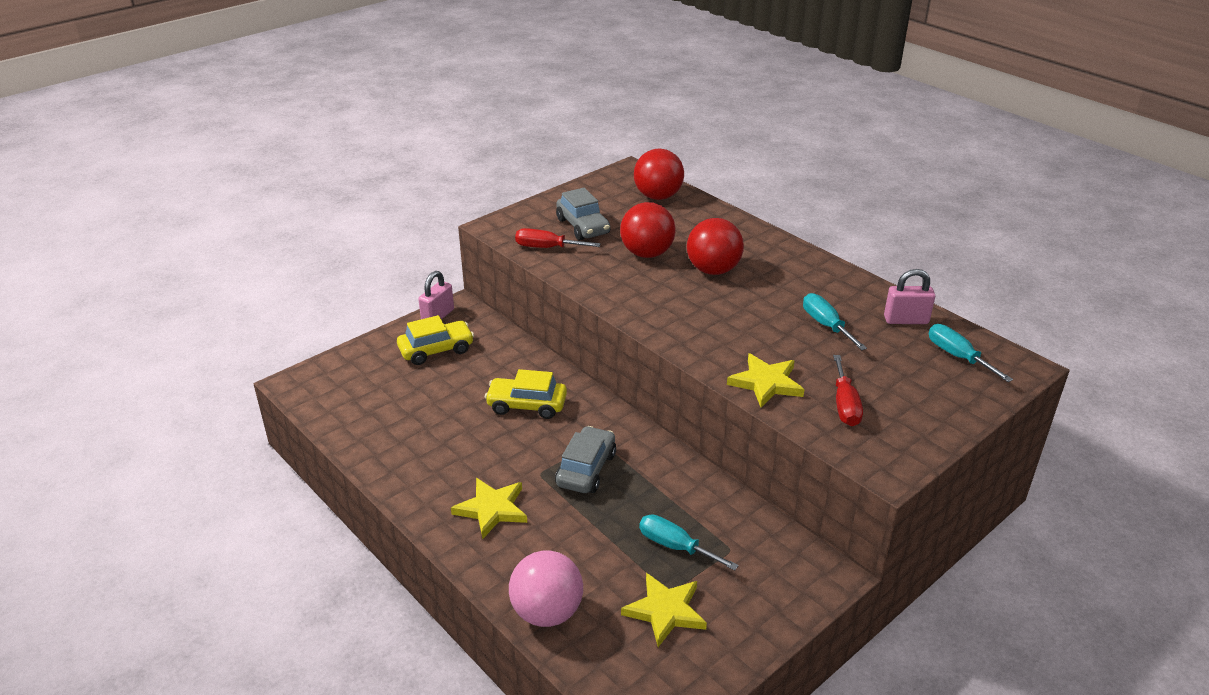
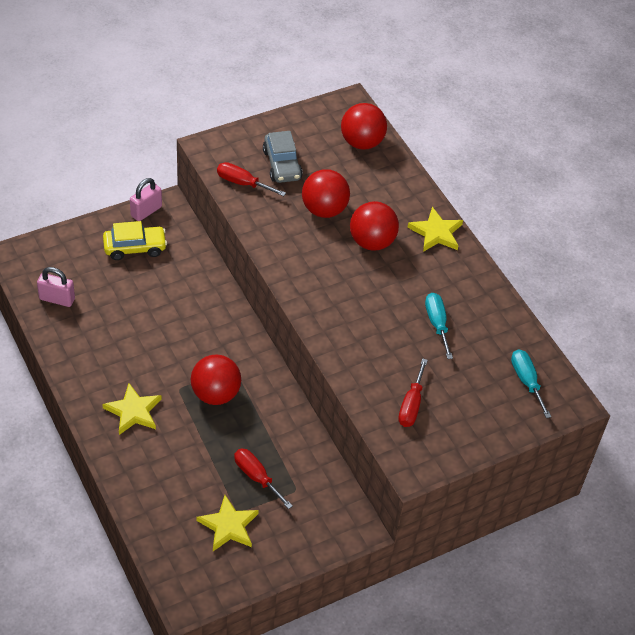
camera: 10 degrees right, 15 degrees up
(527, 405) = (190, 322): yellow car -> none
(547, 612) = (146, 505): pink ball -> none
(586, 469) = (215, 394): grey car -> red ball
(675, 546) = (256, 477): turquoise screwdriver -> red screwdriver
(766, 383) = (361, 369): yellow star -> yellow star (436, 233)
(906, 320) = (505, 334): pink padlock -> pink padlock (57, 299)

